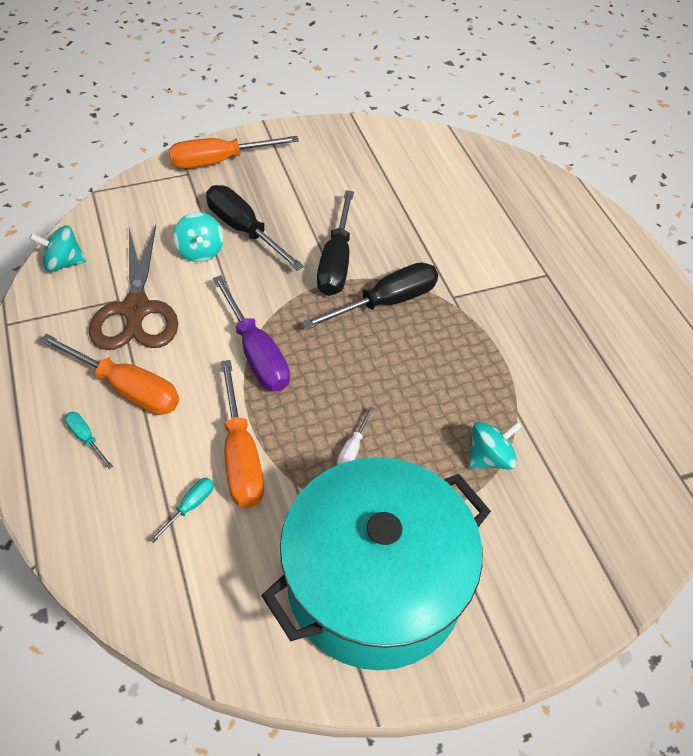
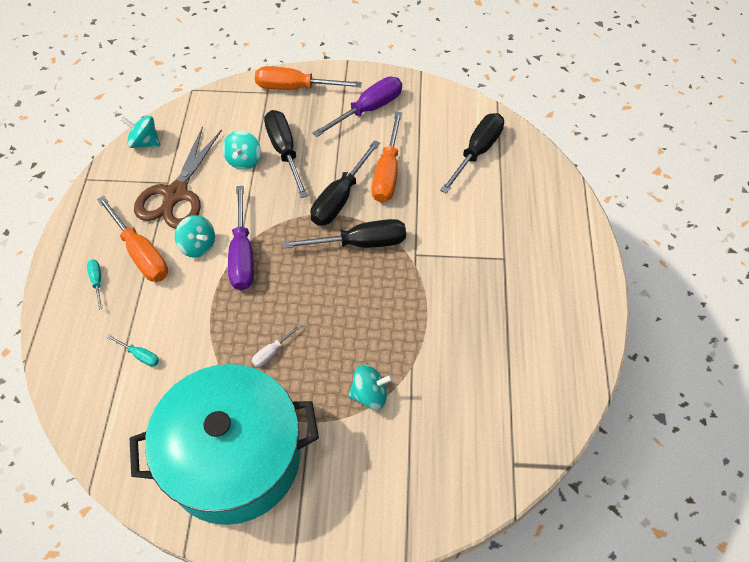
camera: 25 degrees right, 5 degrees up
(190, 506) = (140, 355): turquoise screwdriver -> turquoise screwdriver turned 60 degrees clockwise
(195, 359) = (198, 245): none -> turquoise spinning top
(241, 456) = (192, 330): orange screwdriver -> orange screwdriver (387, 173)
(315, 164) = (368, 109): none -> purple screwdriver
(457, 178) = (477, 152): none -> black screwdriver

